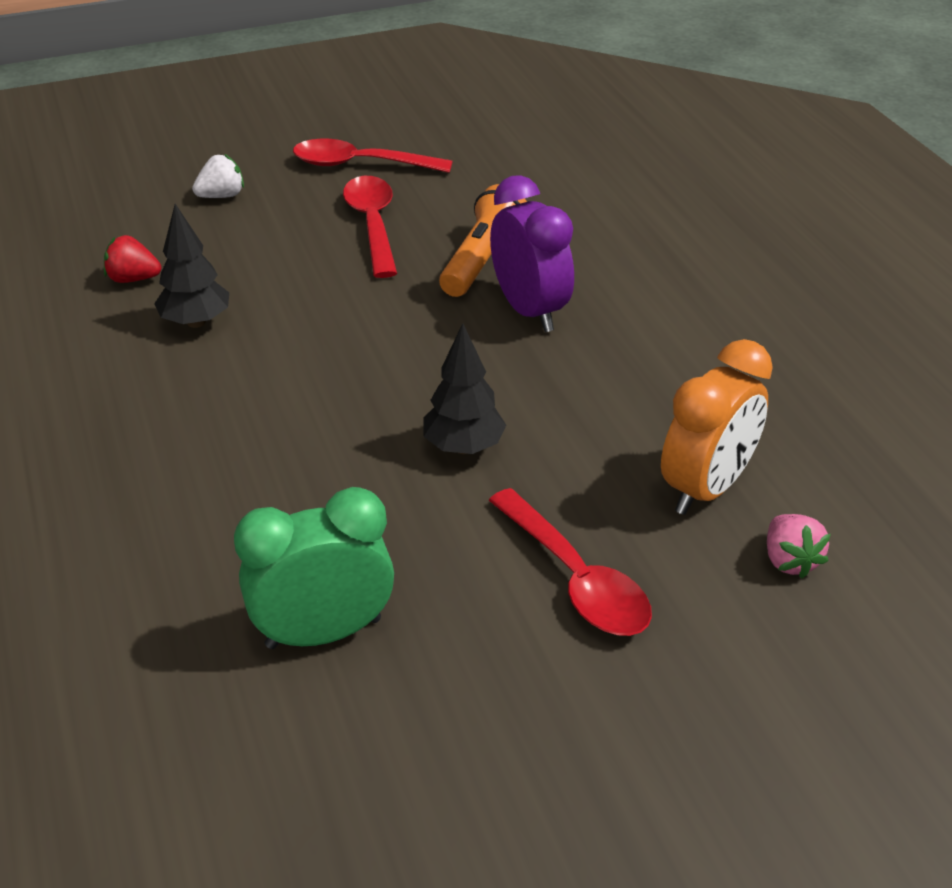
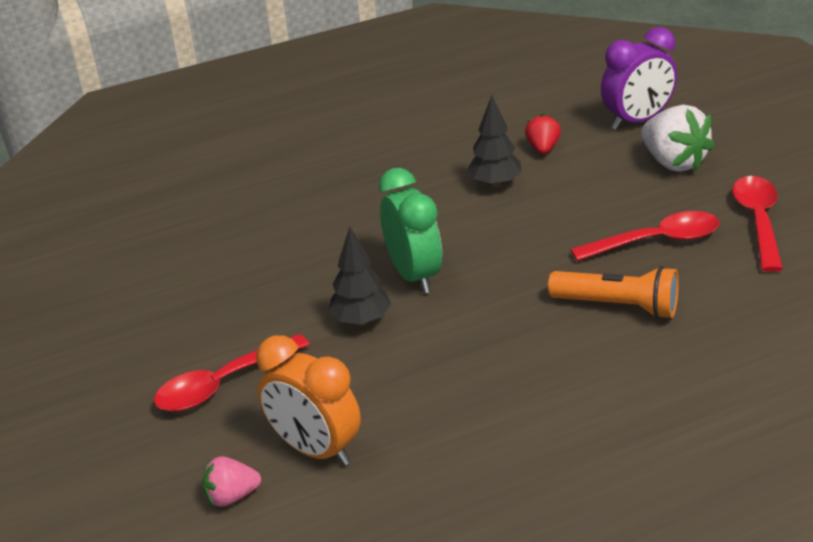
camera: 90 degrees right, 5 degrees down
(221, 196) = (673, 162): white strawberry -> white strawberry, size x1.79
(323, 632) = (188, 284): green clock -> green clock (414, 275)
(529, 311) = (544, 339): purple clock -> purple clock (637, 121)

